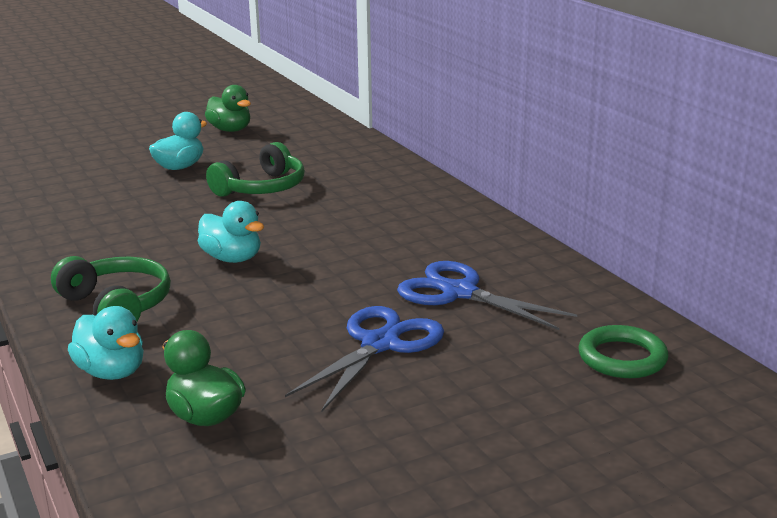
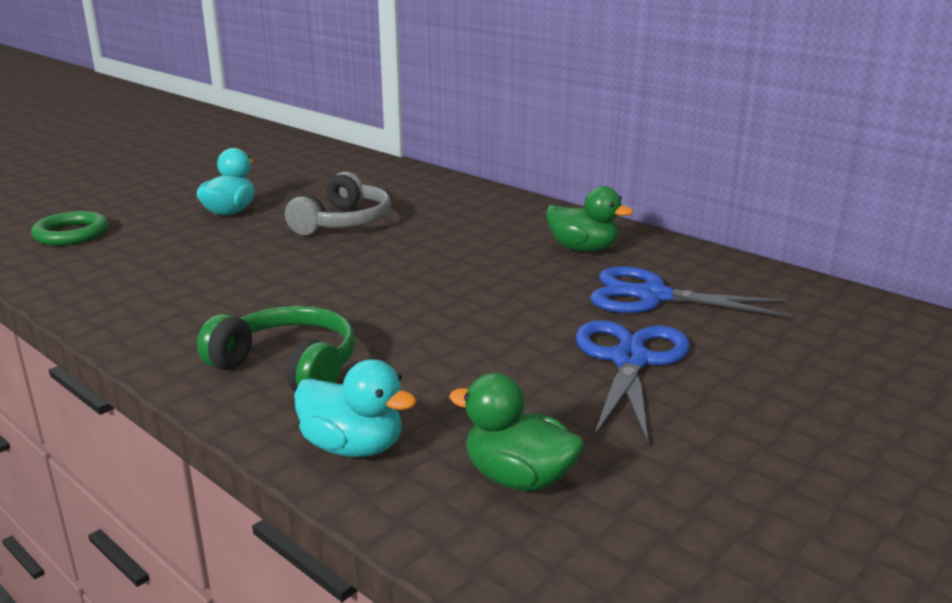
camera: 20 degrees left, 0 degrees up
(230, 130) = (254, 171): green duck -> green duck (583, 249)
(232, 258) = (379, 296): turquoise duck -> none
(262, 188) = (343, 222): green headphones -> grey headphones
(622, 358) = (871, 334): green ring -> green ring (71, 234)

